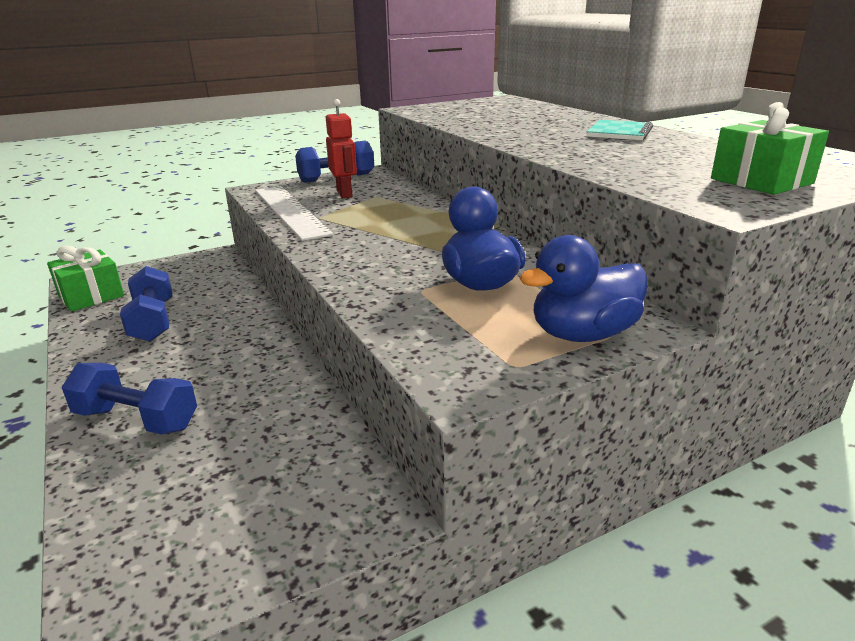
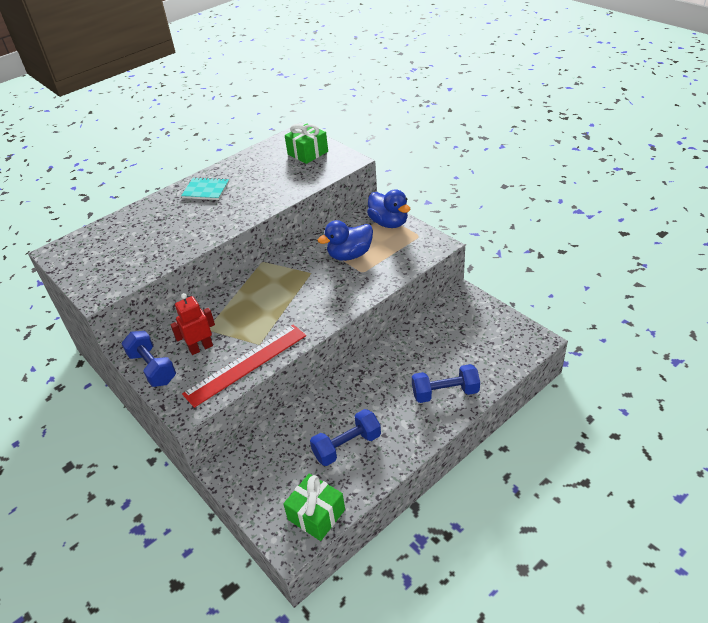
camera: 100 degrees left, 15 degrees up
(137, 419) = (445, 392): blue dumbbell -> blue dumbbell turned 75 degrees clockwise
(290, 211) = (246, 364): white ruler -> red ruler

